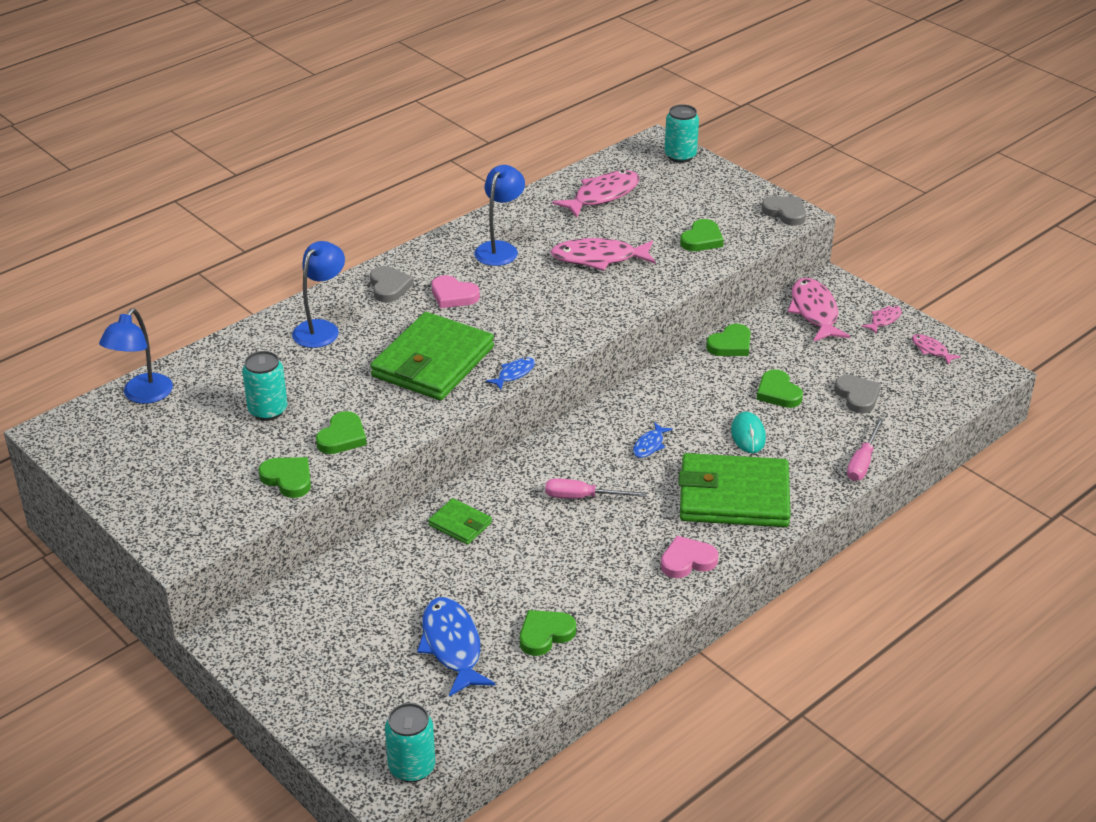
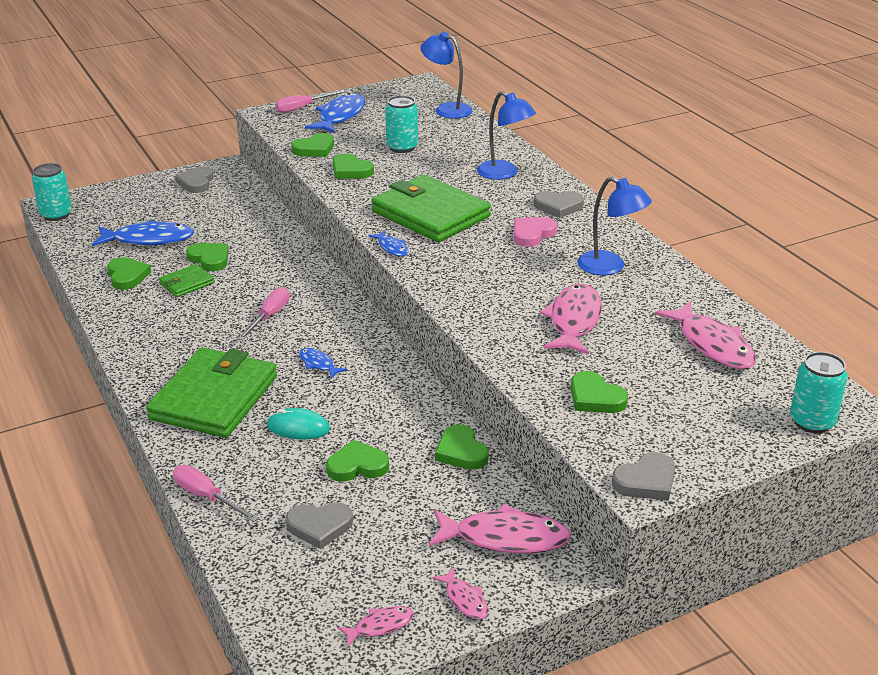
camera: 105 degrees right, 5 degrees down
(154, 521) = (302, 108): none -> pink screwdriver
(179, 480) = (340, 116): none -> blue fish
(281, 652) = (196, 182): none -> grey heart
(460, 524) = (276, 257): green wallet -> green wallet (187, 283)
(482, 576) = (209, 259): none -> green heart
(687, 561) = (151, 354): pink heart -> none

